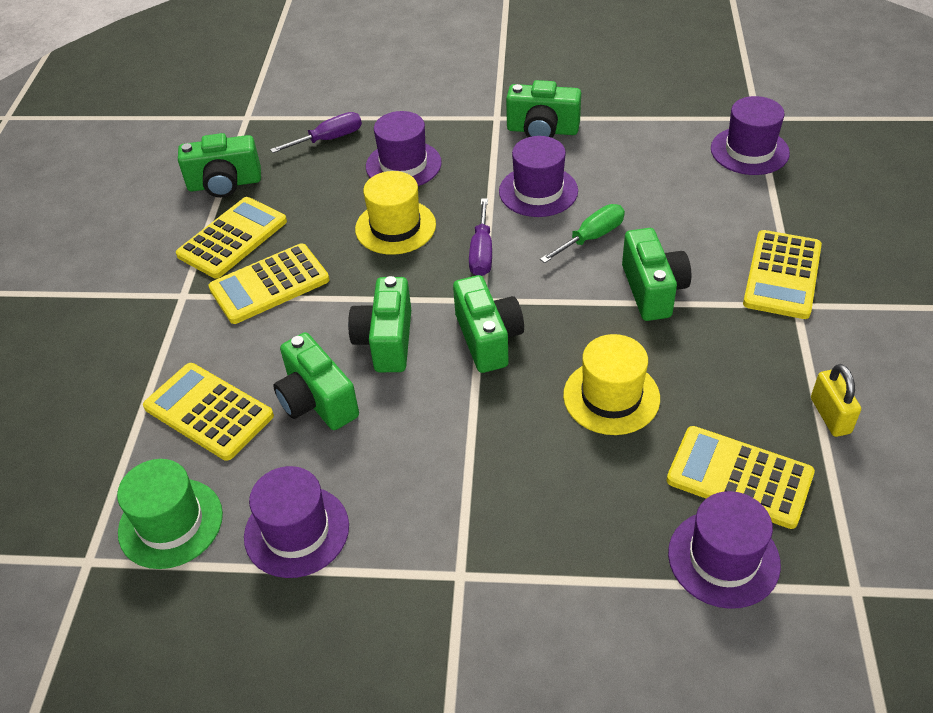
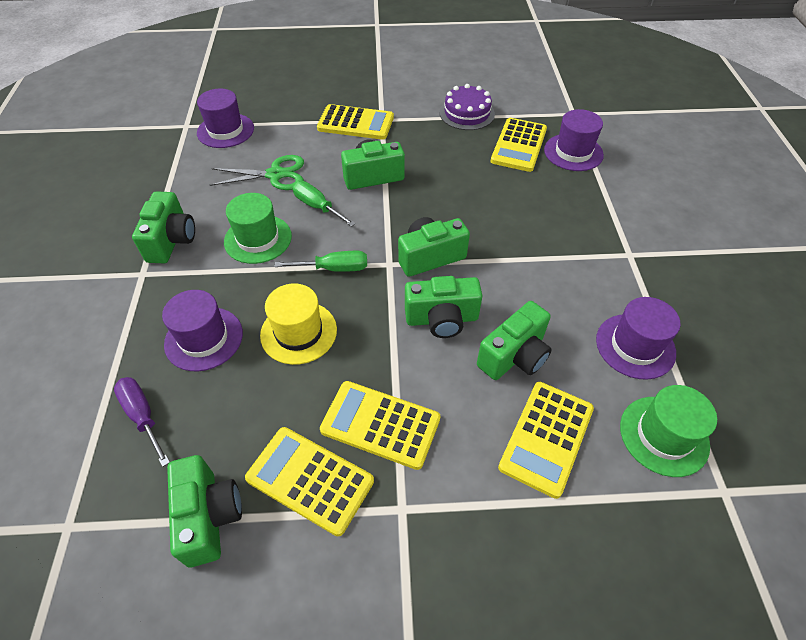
camera: 100 degrees left, 5 degrees up
(269, 284) = (380, 424): yellow calculator -> yellow calculator turned 150 degrees clockwise
(481, 252) = (334, 268): purple screwdriver -> green screwdriver
(538, 191) = (258, 239): purple hat -> green hat
(611, 397) = (472, 194): yellow hat -> none
(656, 199) = (275, 175): none -> green scissors
(830, 416) = (467, 113): yellow padlock -> purple cake

